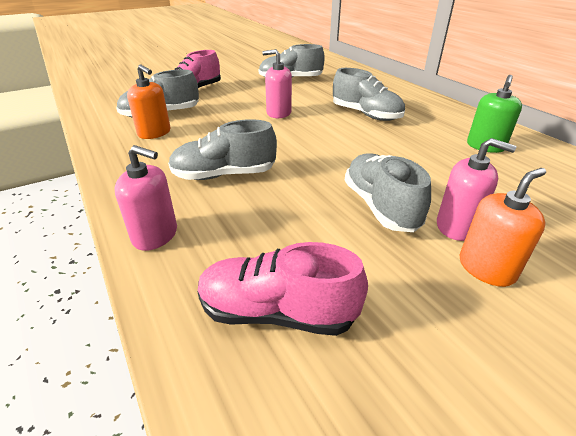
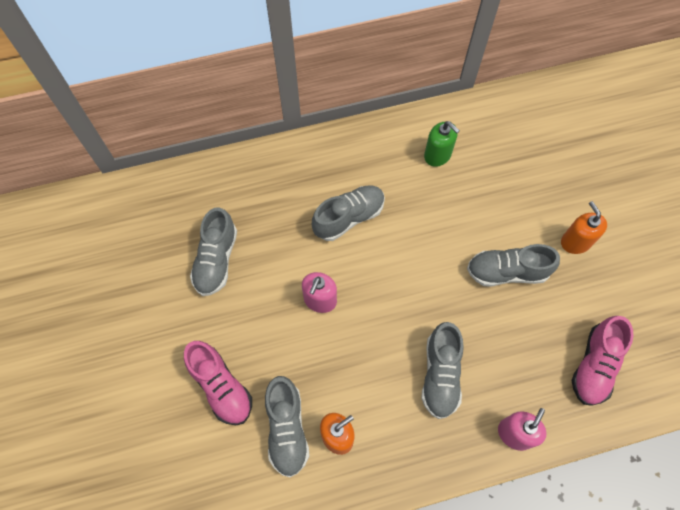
camera: 75 degrees left, 30 degrees up
(456, 226) = (536, 236): pink soap dispenser -> none

